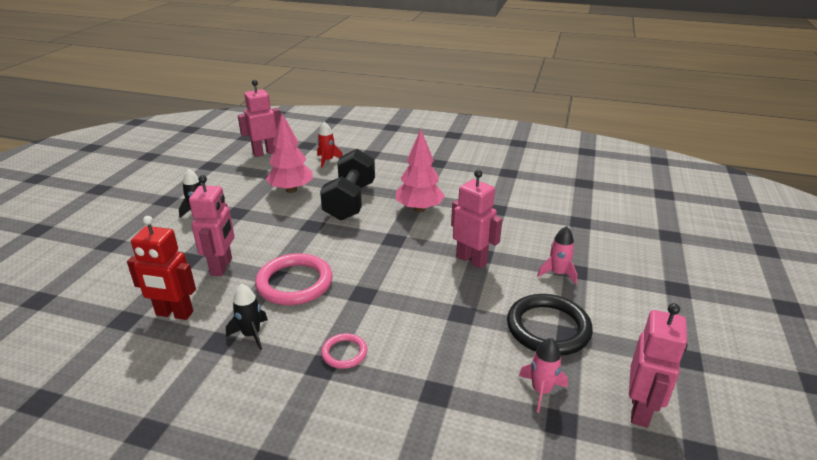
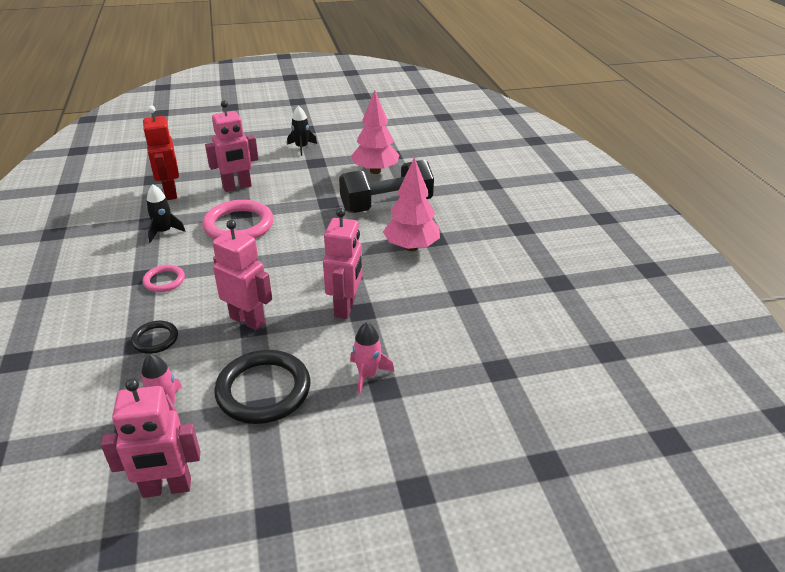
camera: 60 degrees right, 5 degrees up
(264, 153) = (424, 135): pink robot -> pink robot (248, 320)
(327, 160) = (447, 168): red rocket -> none
(438, 378) = (155, 339): none -> black ring

